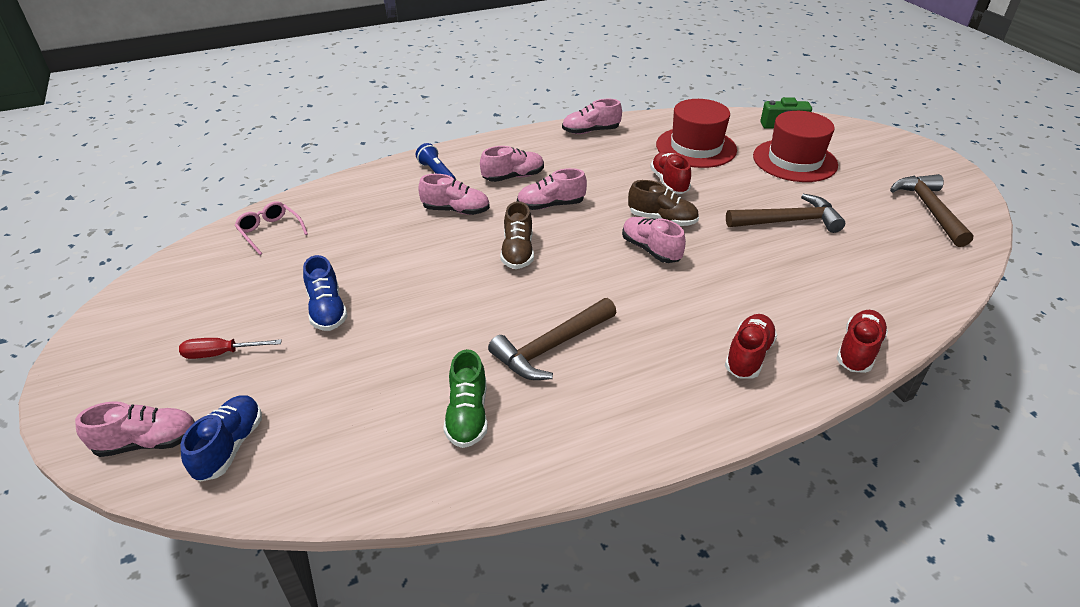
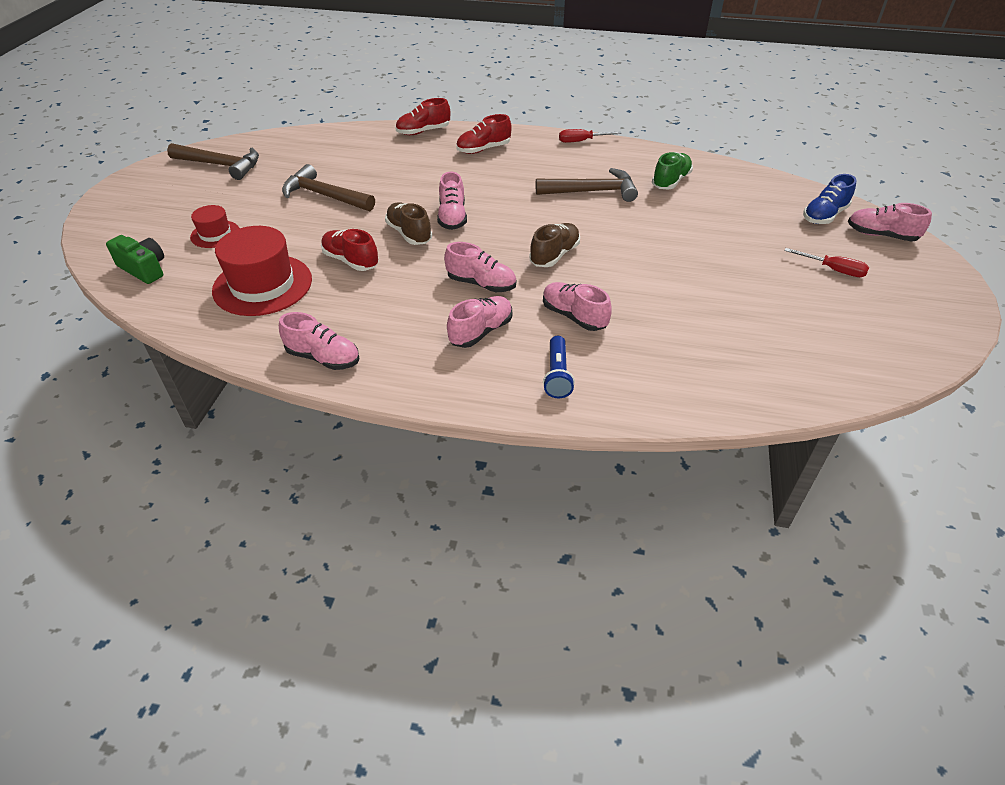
camera: 145 degrees left, 5 degrees up
(270, 232) = (782, 372): pink glasses -> none
(327, 310) = (740, 270): blue shoe -> none
(513, 177) = (481, 331): pink shoe -> pink shoe turned 120 degrees clockwise
(652, 443) = (581, 141): none -> red screwdriver
(669, 182) = (351, 261): red shoe -> red shoe turned 105 degrees clockwise
(794, 160) = (215, 234): red hat -> red hat, size x0.53
(929, 210) = (221, 165): brown hammer -> brown hammer turned 105 degrees counterclockwise

